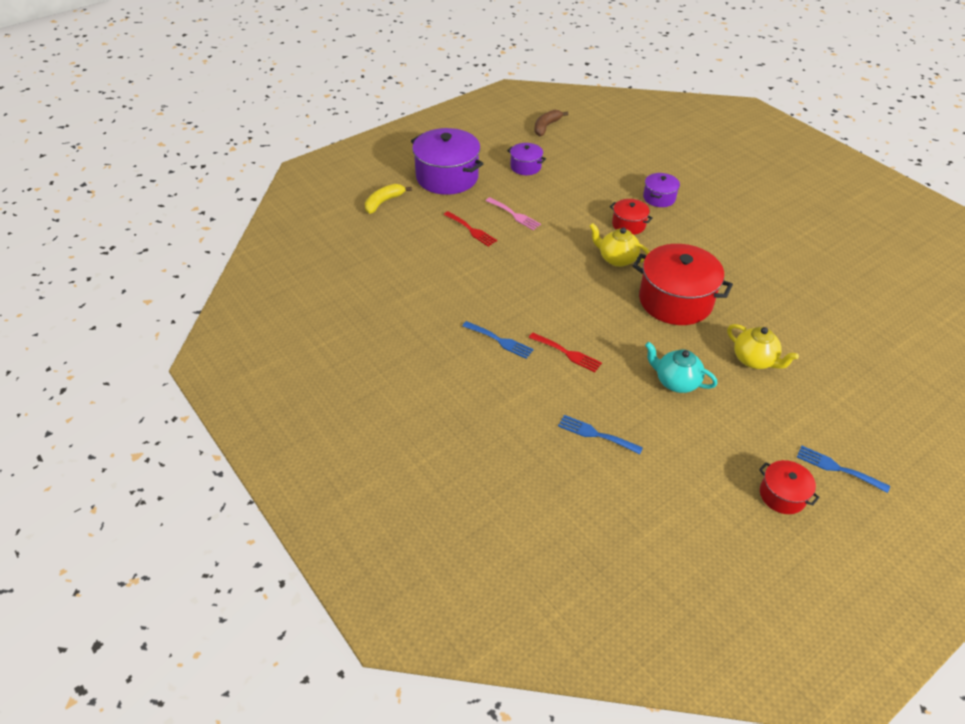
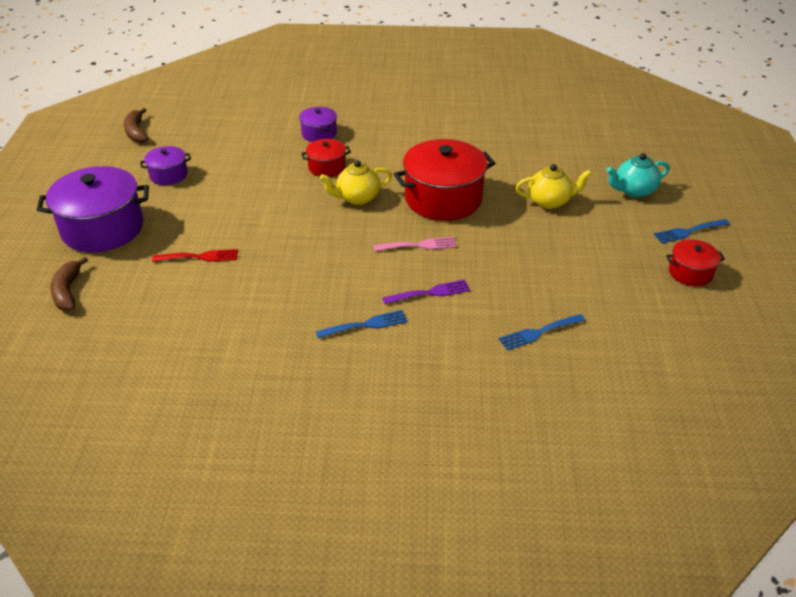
camera: 50 degrees left, 5 degrees down
(383, 202) = (68, 291): yellow banana -> brown banana
(514, 215) = (220, 219): pink fork -> pink fork (419, 245)
(567, 353) = (430, 293): red fork -> purple fork
(676, 382) = (529, 253): turquoise teapot -> turquoise teapot (633, 191)

